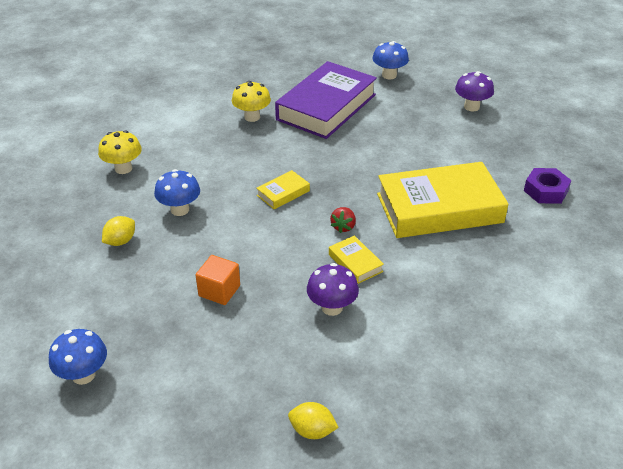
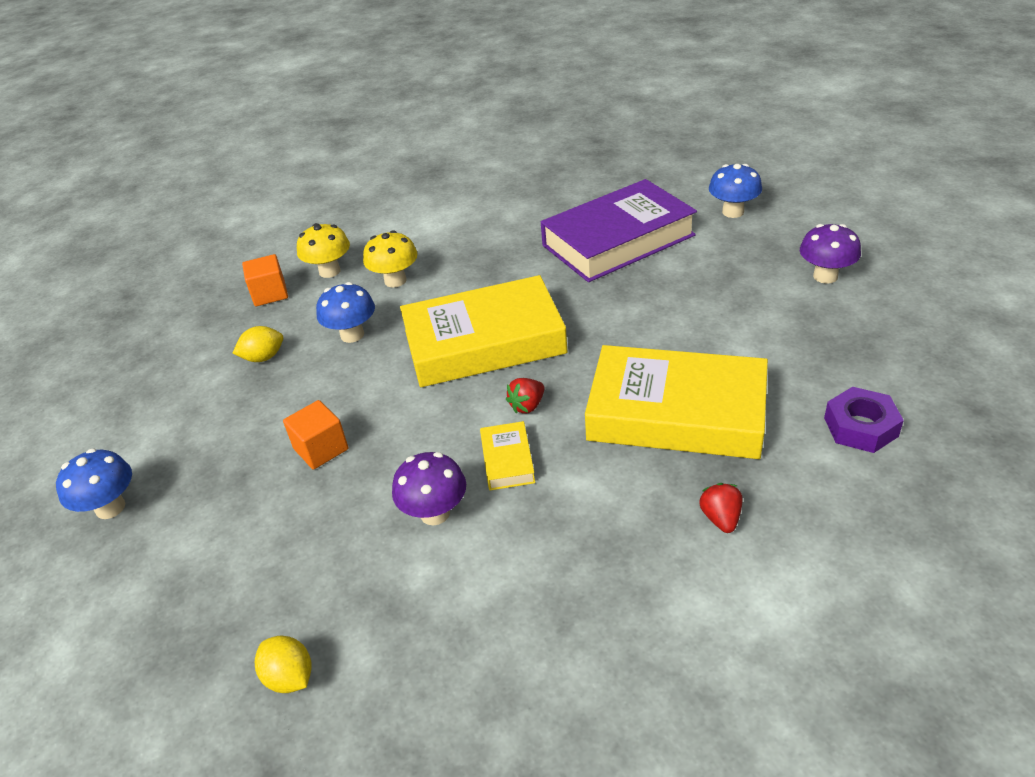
camera: 30 degrees right, 0 degrees up
(86, 195) = (270, 294): none -> orange cube
(252, 117) = (516, 237): yellow mushroom -> yellow mushroom (395, 280)
(283, 193) = (484, 342): yellow book -> yellow book, size x2.38
(504, 261) = (721, 518): none -> red strawberry

